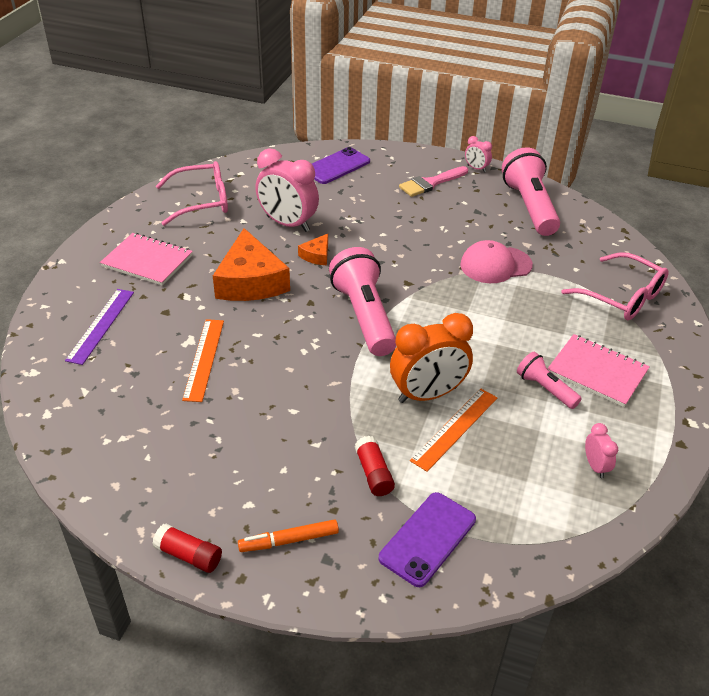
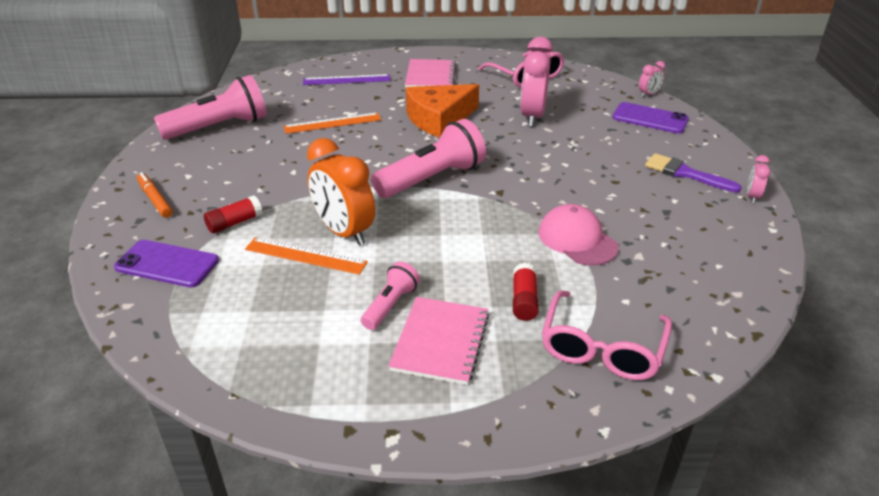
camera: 70 degrees right, 5 degrees down
(189, 555) = (136, 164): red glue stick -> red glue stick (524, 300)
(316, 255) = (499, 139): orange cheese -> none
(431, 183) = (685, 173): pink brush -> purple brush
(529, 207) = (718, 246): pink flashlight -> pink flashlight (219, 127)
(595, 466) = (286, 358): pink clock -> pink clock (648, 94)

